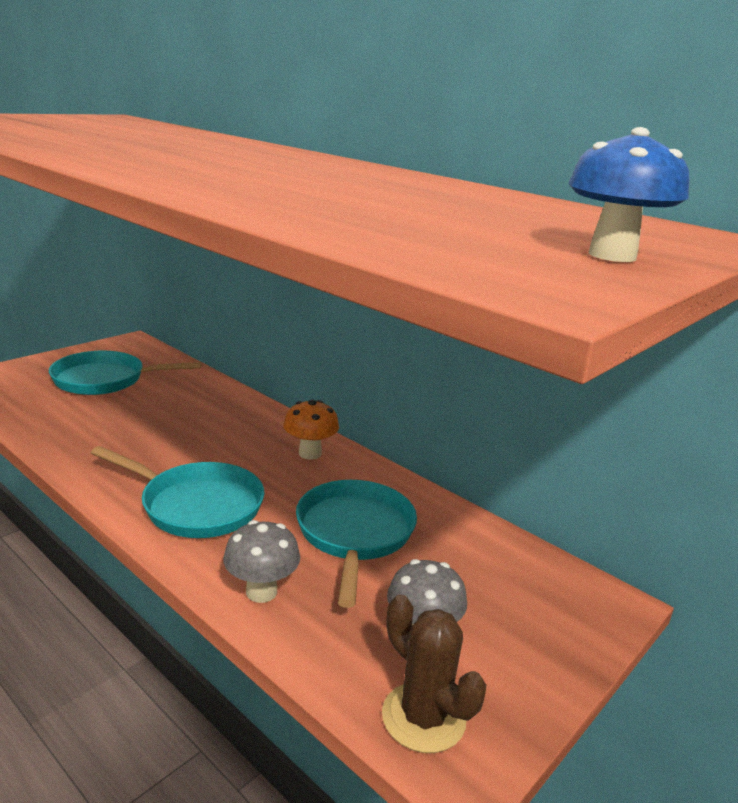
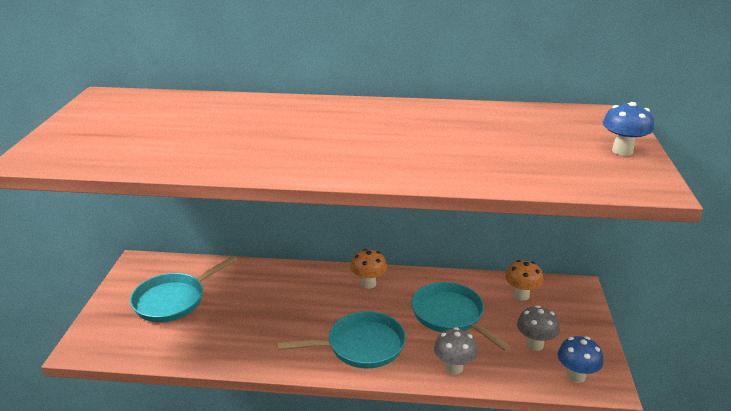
camera: 35 degrees left, 5 degrees up
(423, 717) = (576, 376): brown cactus -> blue mushroom
(496, 564) = (521, 295): none -> orange mushroom

